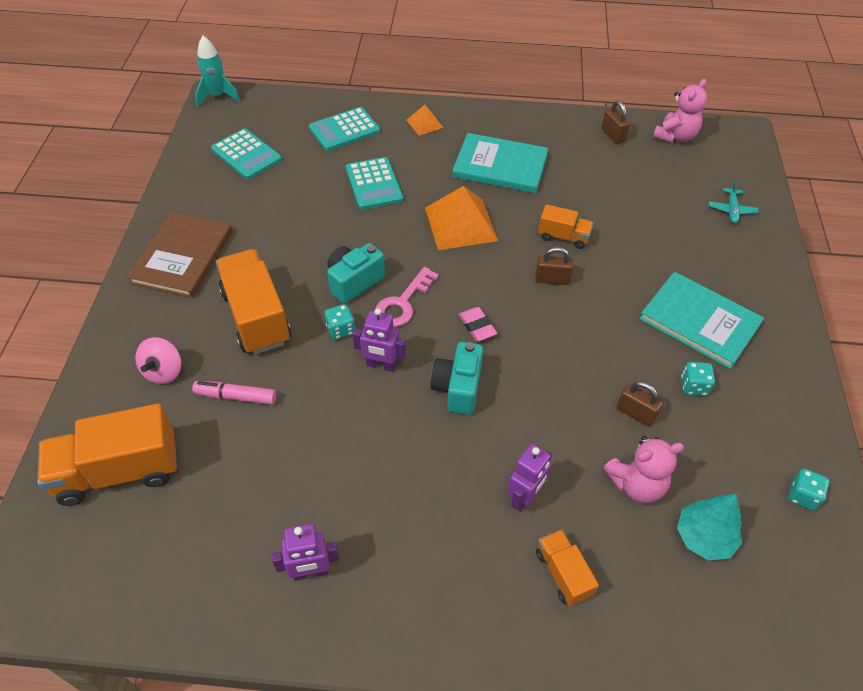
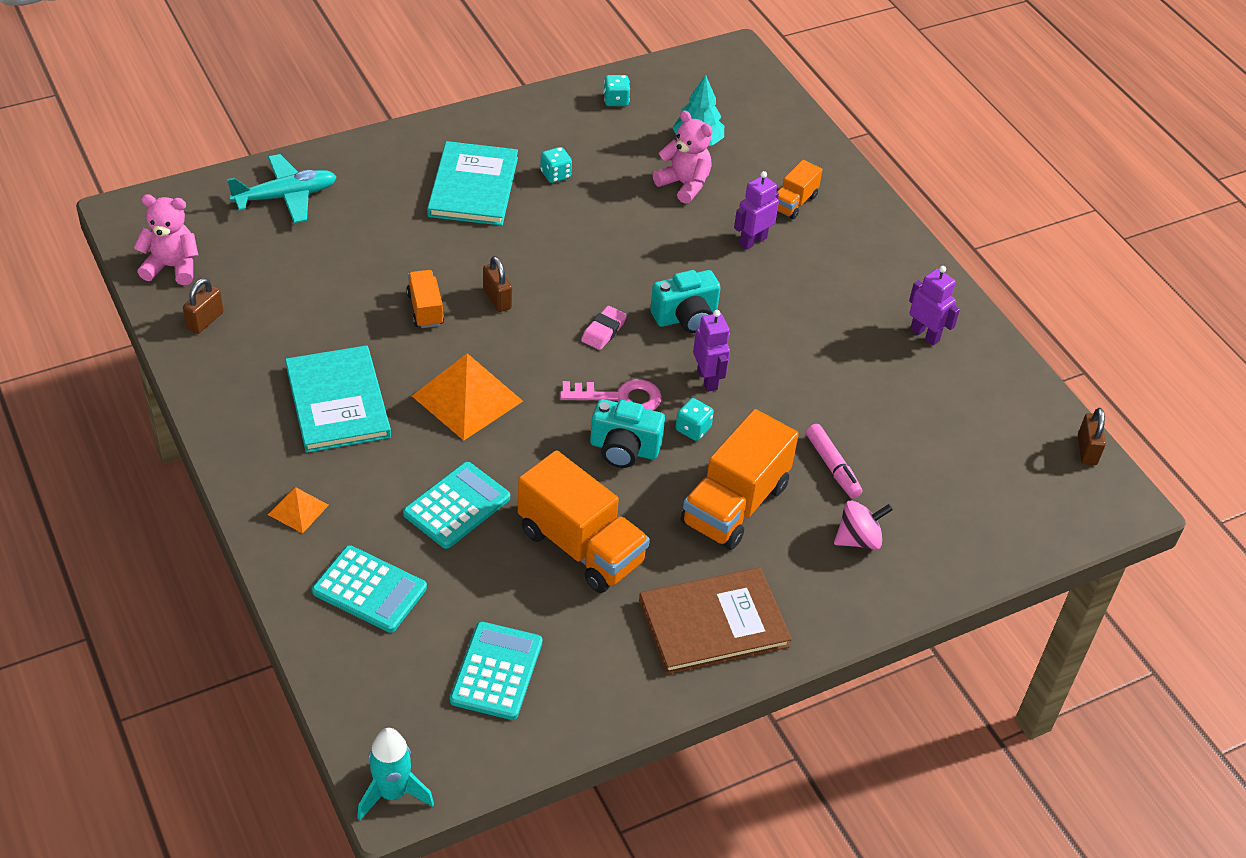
camera: 125 degrees left, 5 degrees down
(119, 471) = (972, 504): orange truck -> orange truck (581, 546)
(524, 497) = (753, 241): purple robot -> purple robot turned 45 degrees counterclockwise
(635, 413) = (615, 201): brown padlock -> brown padlock (1087, 450)
(731, 210) = (286, 196): turquoise plane -> turquoise plane, size x1.79

